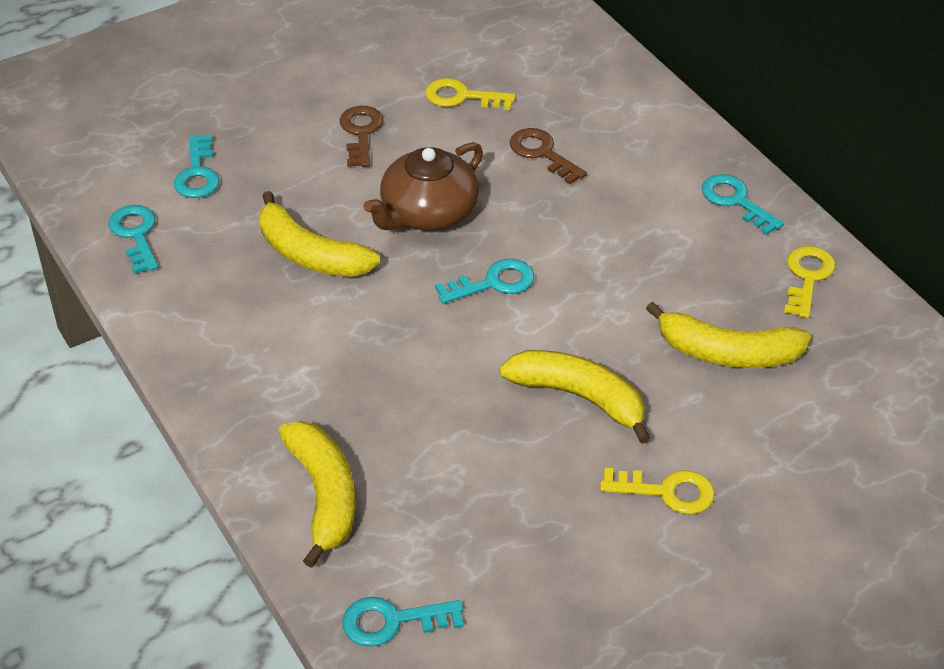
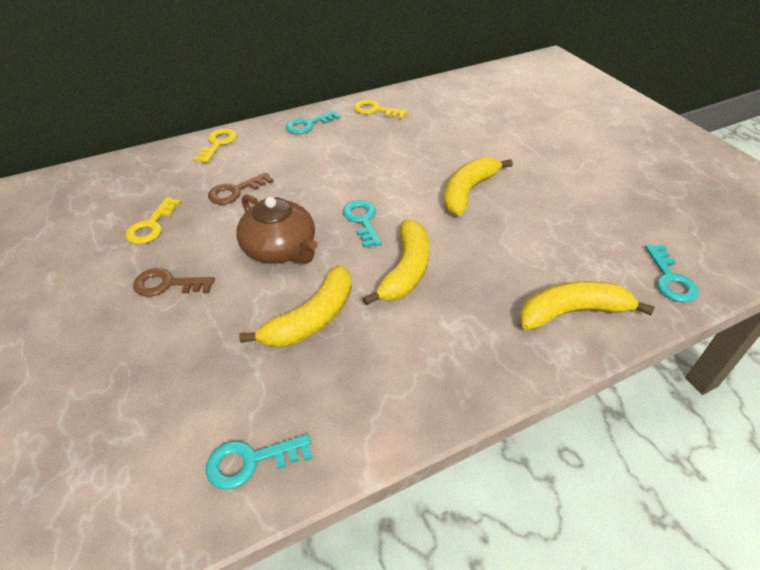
camera: 85 degrees left, 0 degrees up
(197, 174) = (173, 406): turquoise key -> none
(667, 492) = (537, 167): yellow key -> yellow key (218, 143)
(727, 353) = (431, 139): yellow banana -> yellow banana (406, 270)

